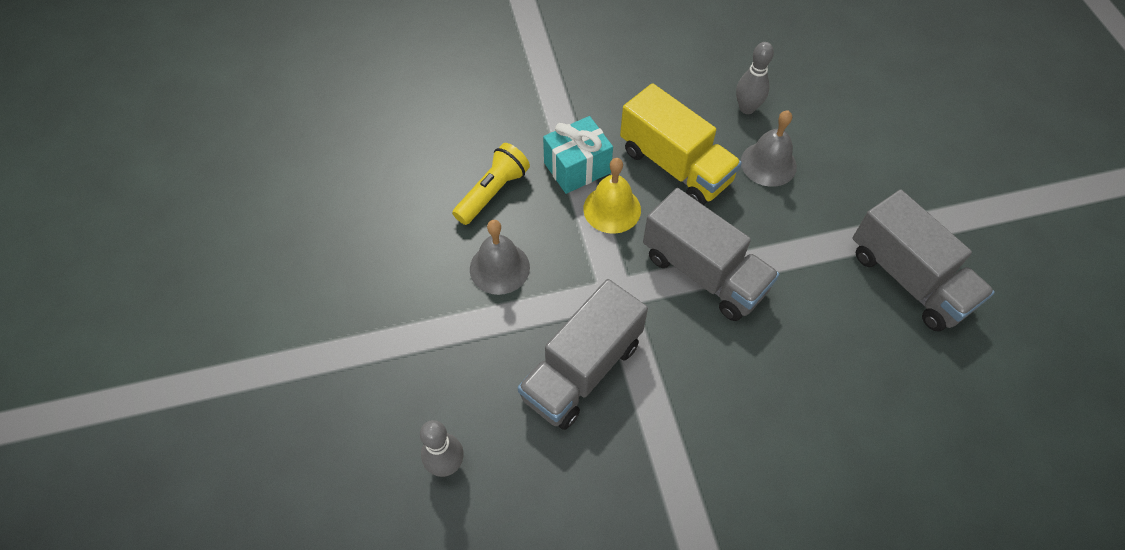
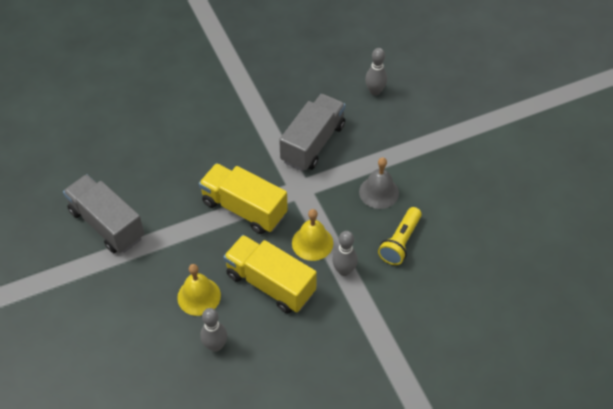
camera: 170 degrees right, 5 degrees down
(577, 168) = (344, 270): turquoise gift -> grey bowling pin
(704, 272) = (244, 208): grey truck -> yellow truck
(768, 164) = (199, 296): grey bell -> yellow bell

